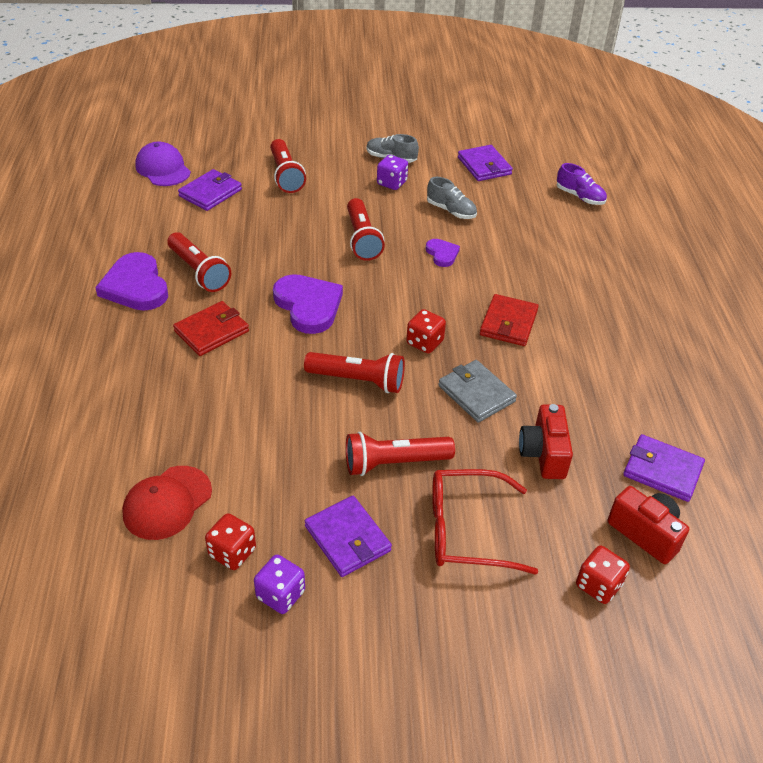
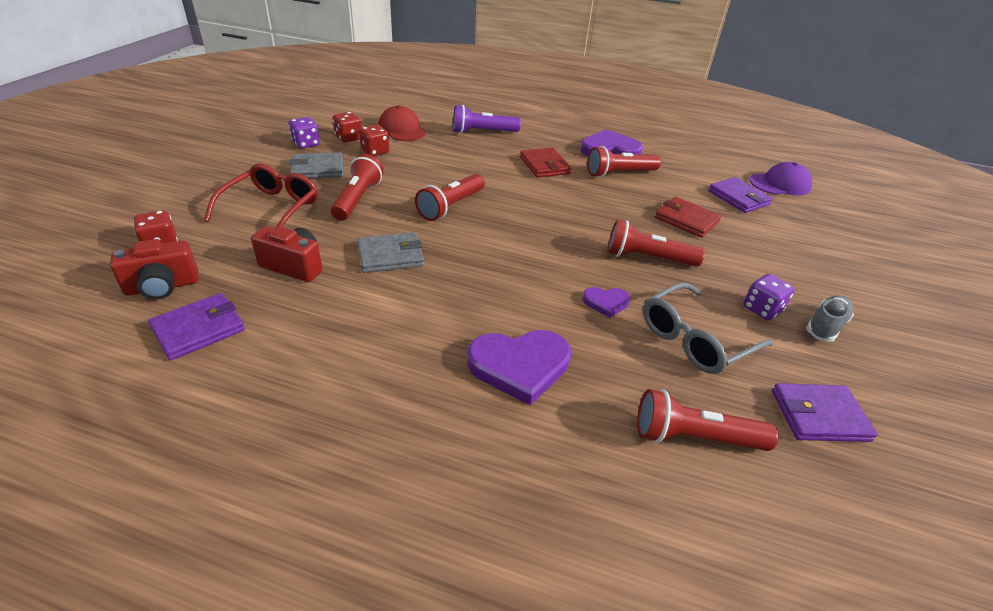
camera: 110 degrees right, 5 degrees down
(134, 411) = (482, 132): none -> purple flashlight
(285, 175) = (774, 242): red flashlight -> red flashlight (694, 437)
(308, 306) = (555, 207): purple heart -> purple heart (519, 366)
(347, 538) = (317, 169): purple wallet -> grey wallet
(424, 342) = (473, 249): red dice -> red dice (375, 151)
(451, 211) = (695, 339): grey shoe -> grey glasses
(508, 323) = (468, 309): red wallet -> red wallet (686, 220)
(580, 197) = (727, 509): purple shoe -> none

